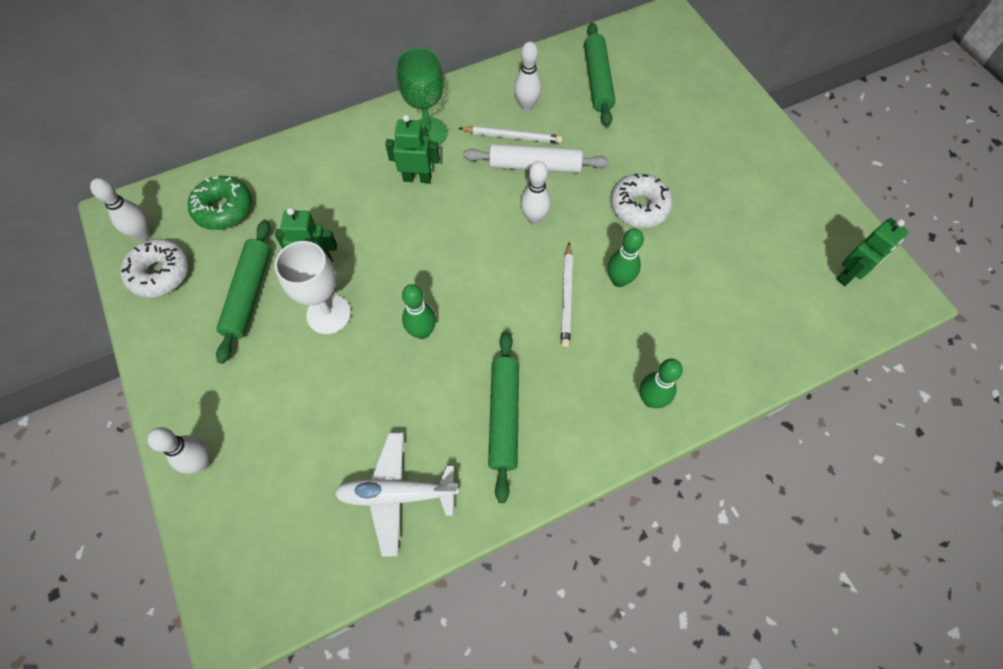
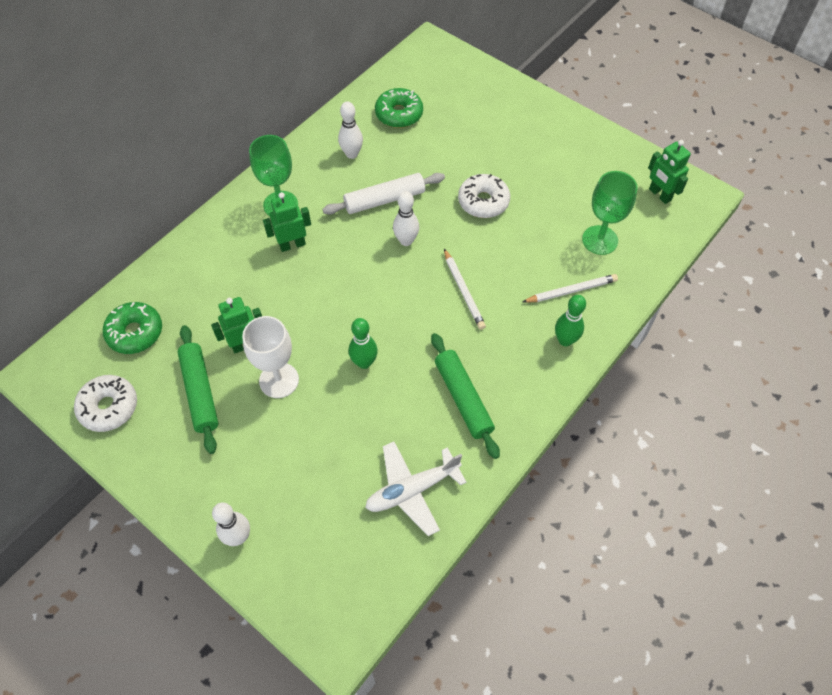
camera: 25 degrees left, 5 degrees down
(143, 234) = (72, 381): white bowling pin -> none
(512, 136) = (353, 183): white pencil -> white pencil (571, 290)
(598, 80) = (399, 114): green rolling pin -> green donut
(619, 280) = (497, 263): green bowling pin -> none
(750, 300) = (600, 240): none -> green goblet
(849, 275) = (659, 195): green robot -> green robot turned 120 degrees clockwise

